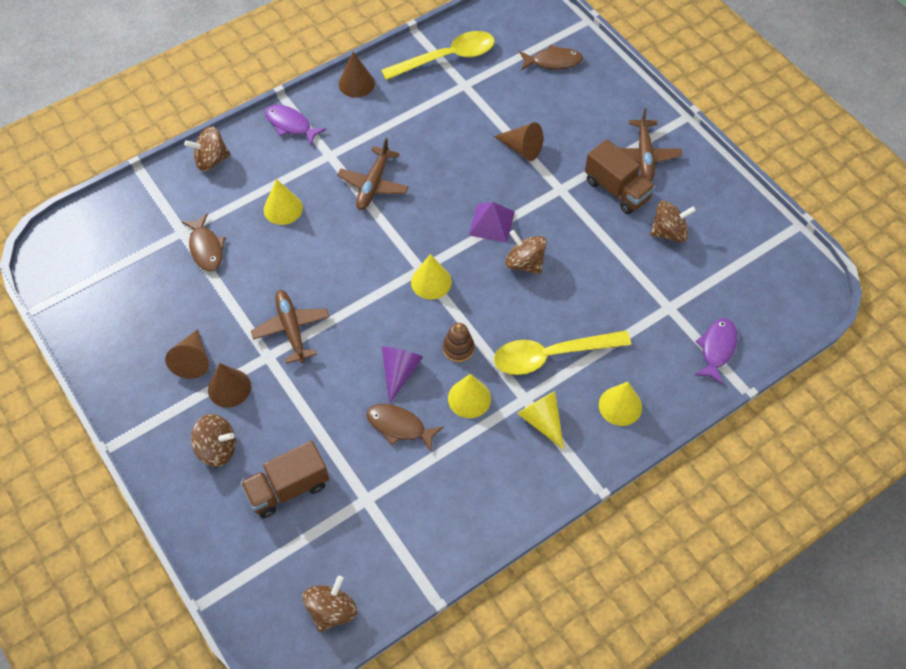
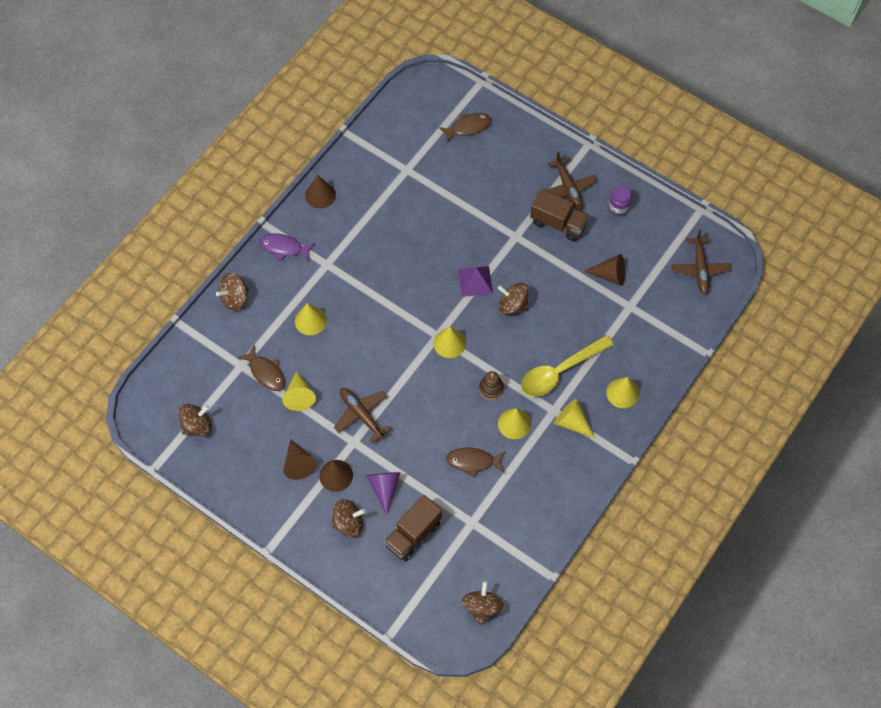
camera: 20 degrees left, 5 degrees up
(230, 285) = (299, 396): none -> yellow cone
(373, 184) = (372, 278): brown plane -> brown plane (700, 269)
(399, 371) = (455, 420): purple cone -> purple cone (384, 488)
(447, 58) = (383, 150): yellow spoon -> none
(522, 148) = (473, 211): brown cone -> brown cone (610, 275)
(669, 232) = (609, 246): brown spinning top -> brown spinning top (197, 425)
(697, 194) = (618, 208): none -> purple jar
(716, 348) = (674, 327): purple fish -> none

